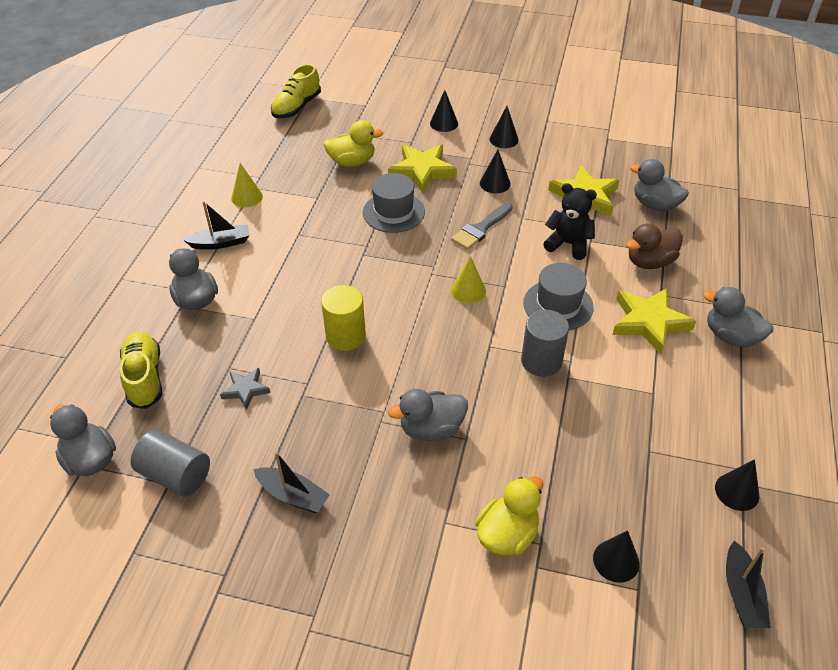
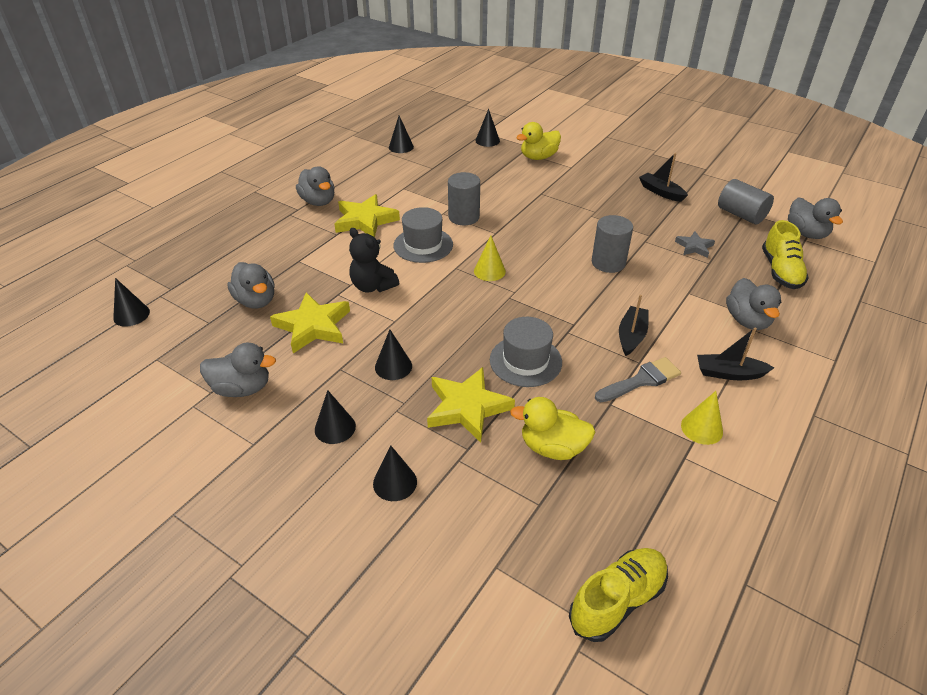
camera: 160 degrees left, 5 degrees down
(345, 336) = (608, 263): yellow cylinder -> grey cylinder
(431, 429) = (561, 201): grey duck -> grey duck (242, 388)
(481, 229) = (443, 320): grey brush -> grey brush (641, 380)
(649, 262) = (318, 257): brown duck -> none
(736, 169) = (131, 315): none -> black cone
(741, 593) = (436, 123): black boat -> black boat (631, 336)

